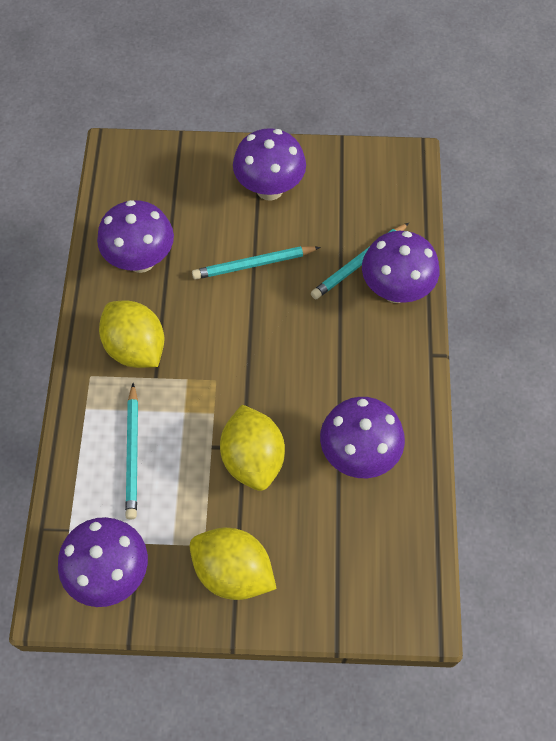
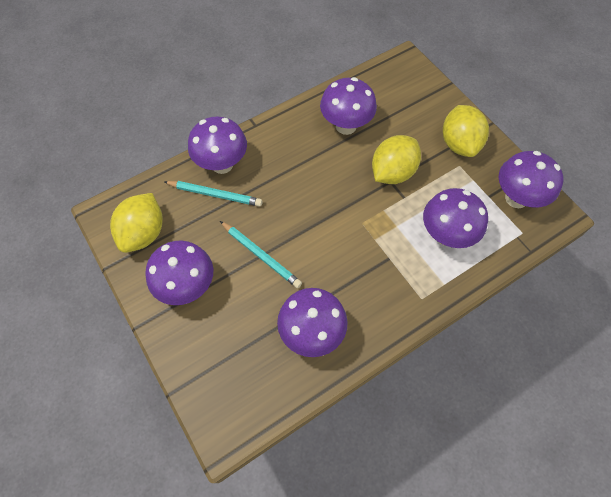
camera: 125 degrees left, 0 degrees up
(133, 453) = (446, 235): turquoise pencil -> purple mushroom
(136, 348) = (379, 285): yellow lemon -> yellow lemon (144, 233)

